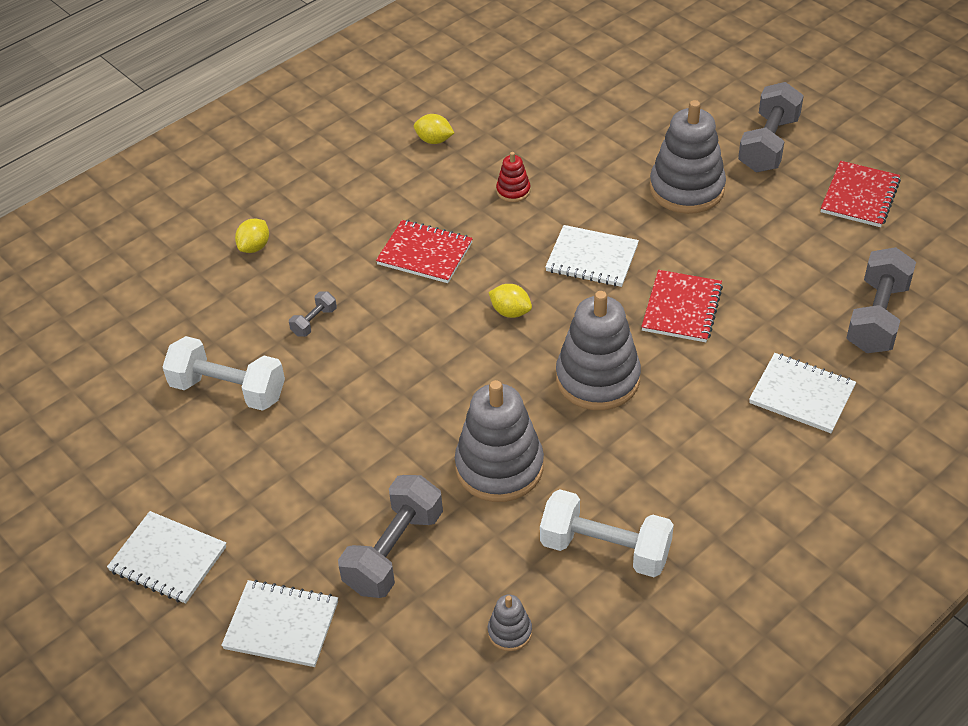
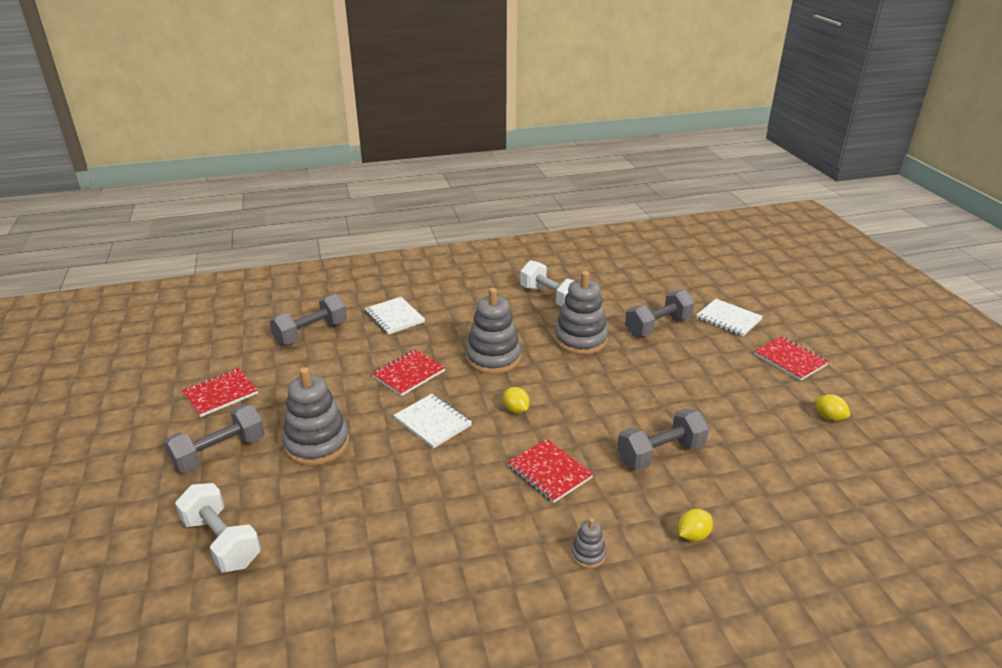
camera: 155 degrees left, 15 degrees down
(168, 559) = (790, 360): white notebook -> red notebook
(228, 390) = (738, 431): white dumbbell -> white dumbbell (222, 542)
(314, 322) = (660, 453): grey dumbbell -> grey dumbbell, size x2.11
(434, 140) = (471, 581): yellow lemon -> yellow lemon (829, 417)
(510, 632) = (615, 288): grey stacking toy -> grey stacking toy (588, 554)
(513, 191) = (443, 496): red stacking toy -> none

